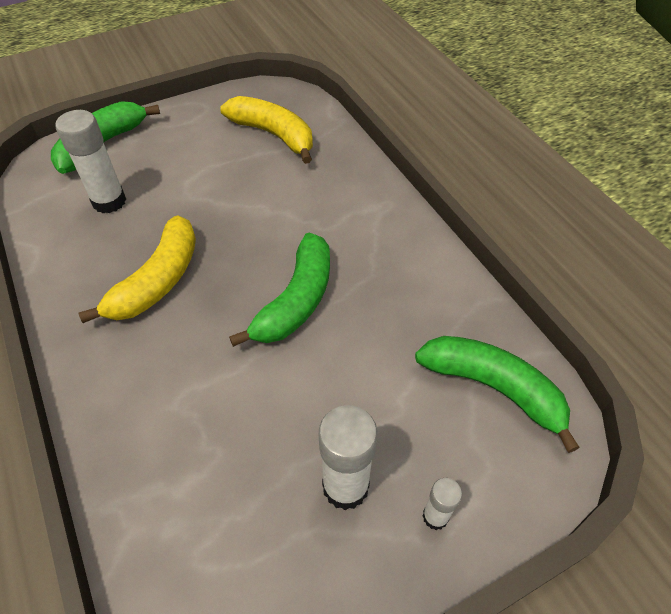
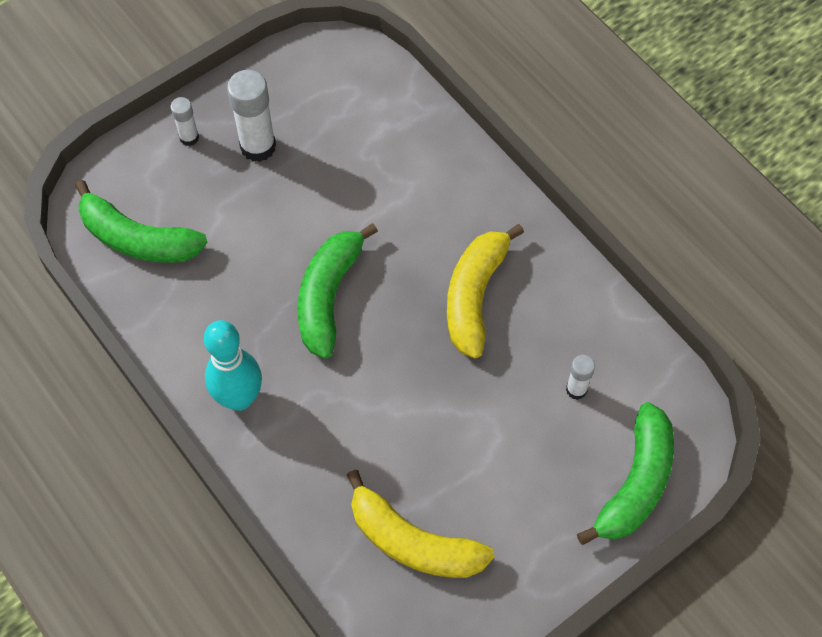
camera: 170 degrees right, 10 degrees up
(109, 201) = (576, 389): white glue stick -> white glue stick, size x0.54
(391, 232) = (239, 398): none -> turquoise bowling pin

